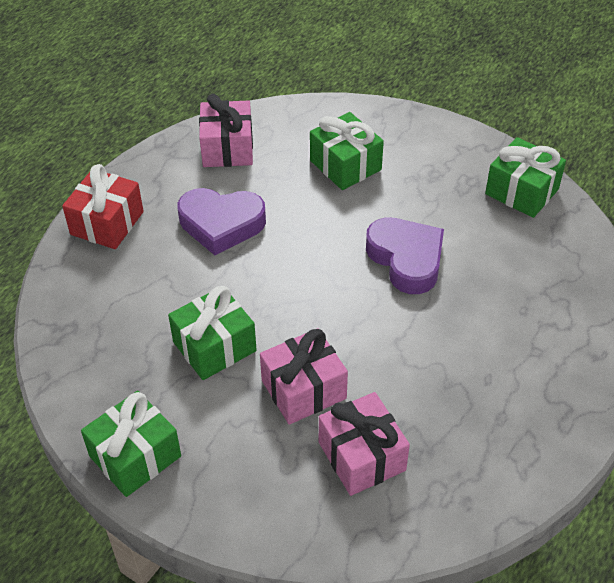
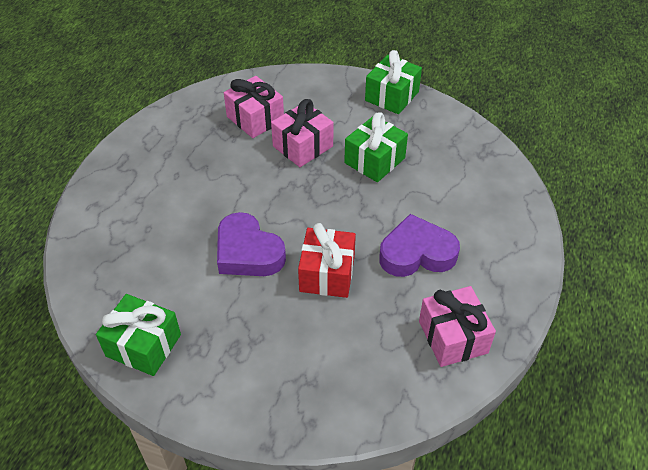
camera: 165 degrees right, 0 degrees up
(107, 223) = (513, 235): red gift -> red gift (327, 274)
(345, 165) = (326, 341): green gift -> none

